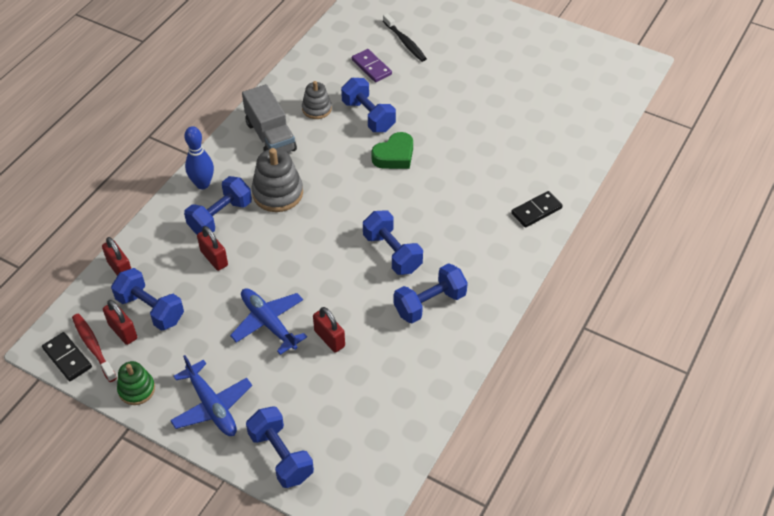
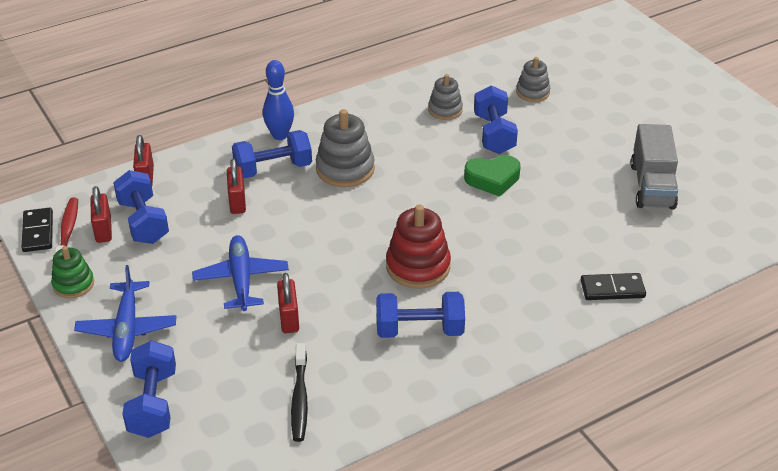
camera: 30 degrees right, 10 degrees down
(270, 136) = (379, 118): grey truck -> grey truck (652, 186)
(371, 67) = (532, 92): purple domino -> grey stacking toy
(392, 253) = (418, 266): blue dumbbell -> red stacking toy
(405, 42) = (587, 82): black toothbrush -> black toothbrush (299, 398)

